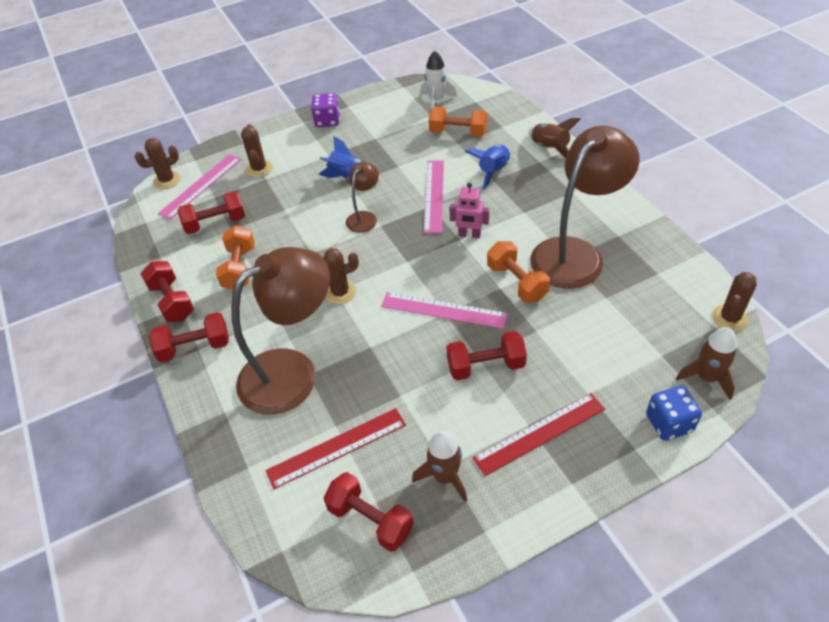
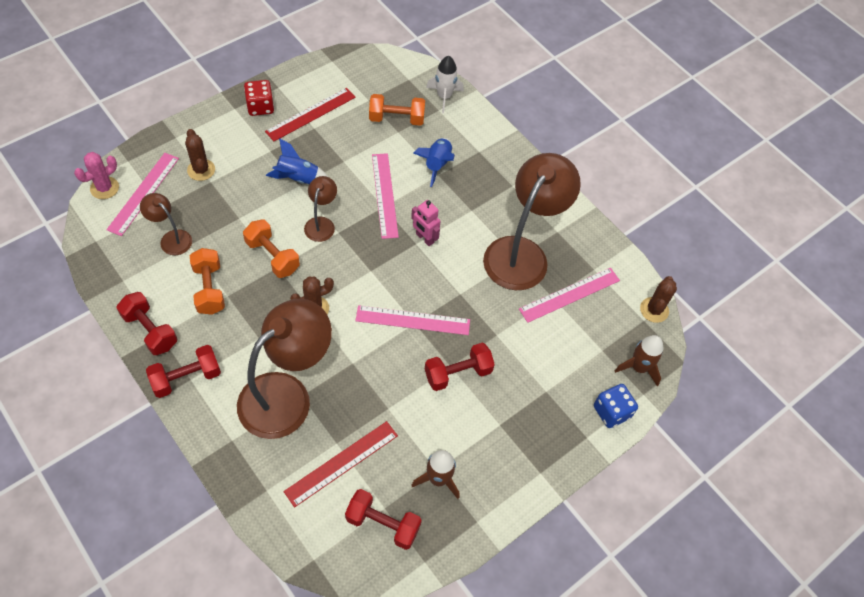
camera: 20 degrees left, 10 degrees up
(167, 180) = (104, 188): brown cactus -> pink cactus
(215, 223) = (171, 238): red dumbbell -> brown lamp
(327, 121) = (260, 107): purple dice -> red dice
(436, 100) = (369, 78): white rocket -> white rocket (444, 97)
(469, 235) = (424, 238): pink robot -> pink robot turned 45 degrees clockwise
(516, 282) = (474, 287): orange dumbbell -> orange dumbbell (272, 256)
(540, 433) = (510, 431): red ruler -> red ruler (311, 114)
(549, 149) = (487, 136): brown rocket -> none
(626, 296) = (569, 295): none -> pink ruler

